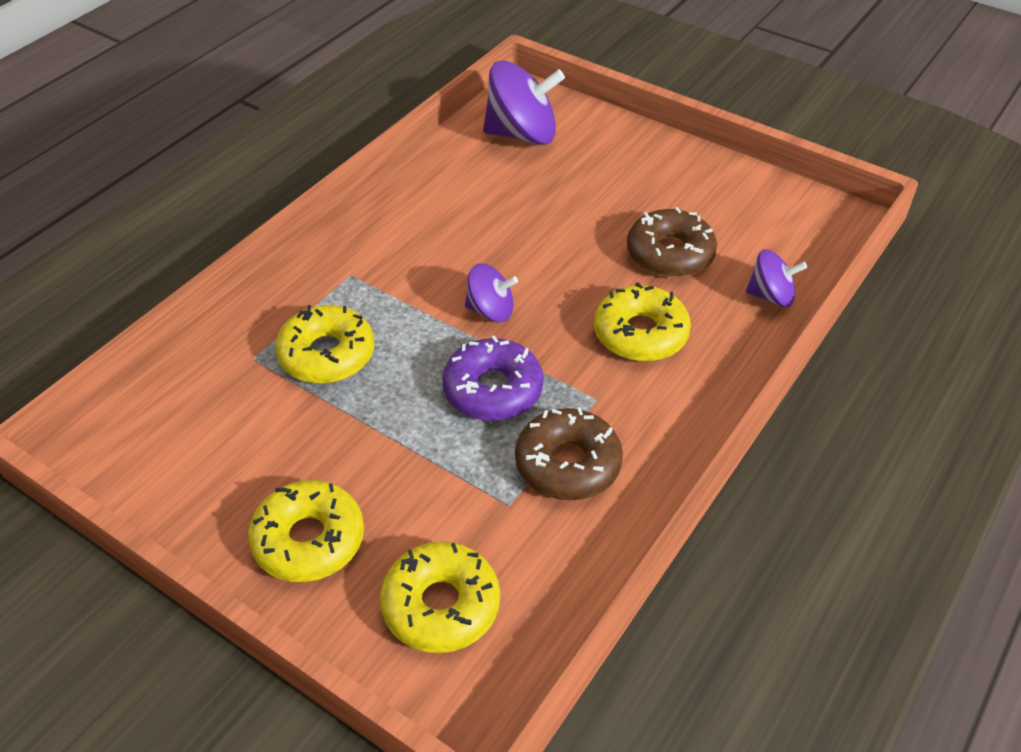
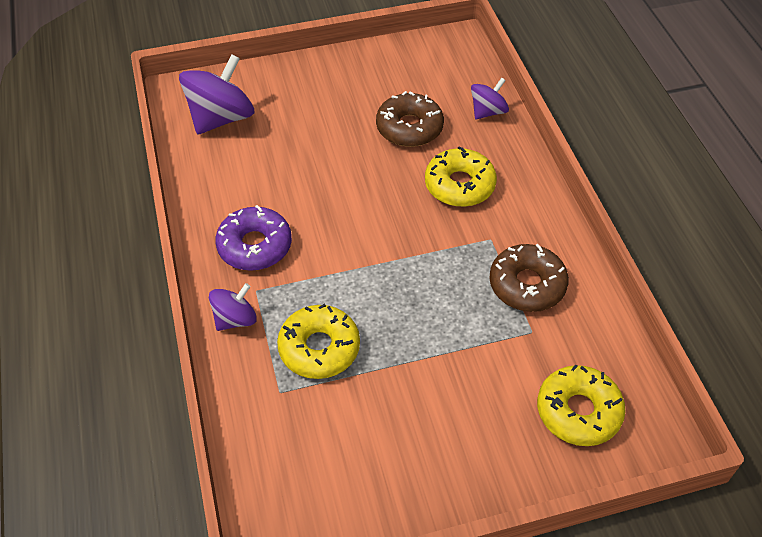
camera: 50 degrees left, 5 degrees up
(309, 540) = (472, 451): yellow donut -> none
(491, 311) = (368, 240): purple spinning top -> purple spinning top (235, 319)
(493, 390) = (436, 282): purple donut -> purple donut (255, 246)

